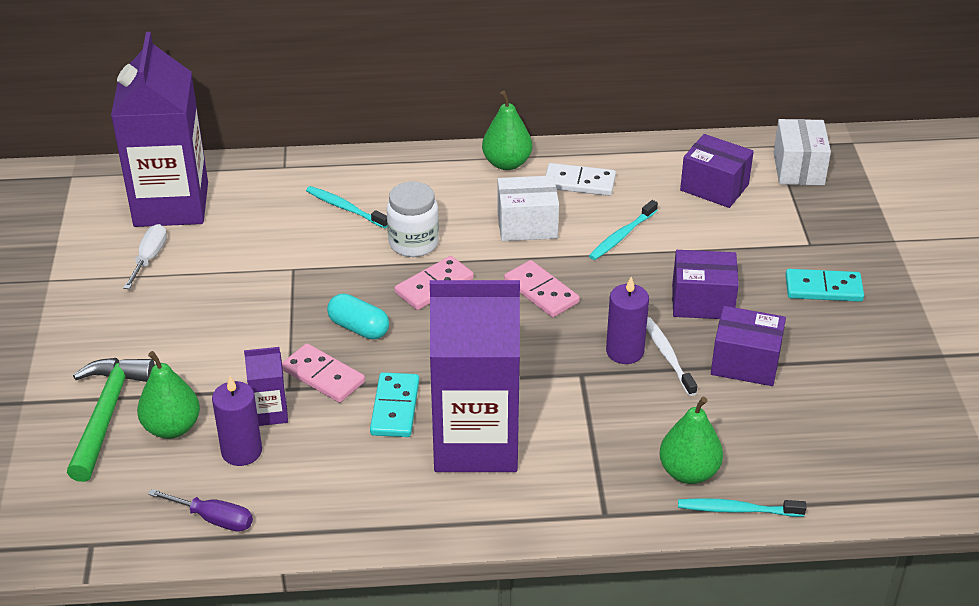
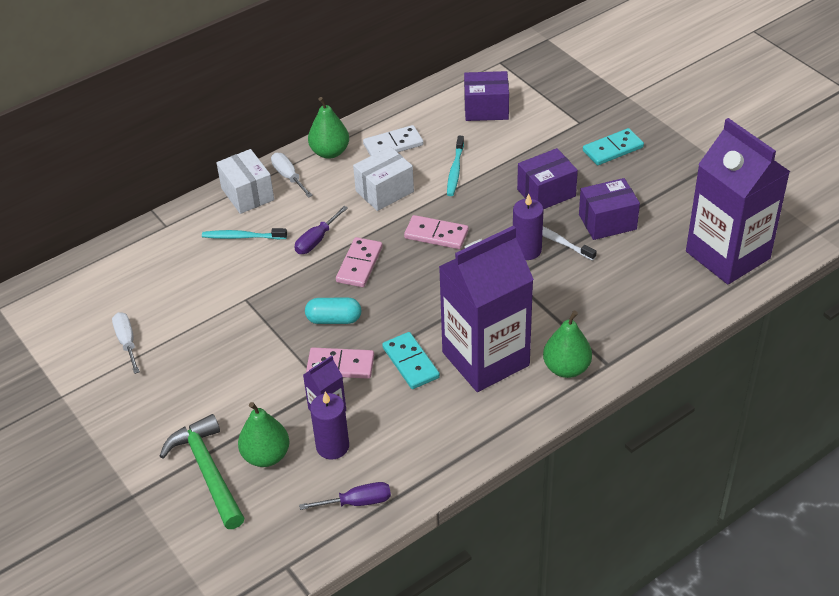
camera: 30 degrees left, 5 degrees up
(171, 204) = (104, 294): purple carton -> purple carton (727, 255)
(413, 243) = (316, 240): white jar -> purple screwdriver
(443, 170) = (288, 176): none -> white screwdriver
(688, 472) = (634, 310): green pear -> green pear (566, 368)
(738, 510) = (683, 320): turquoise toothbrush -> none
(798, 169) = (529, 72): white box -> white box (247, 194)

